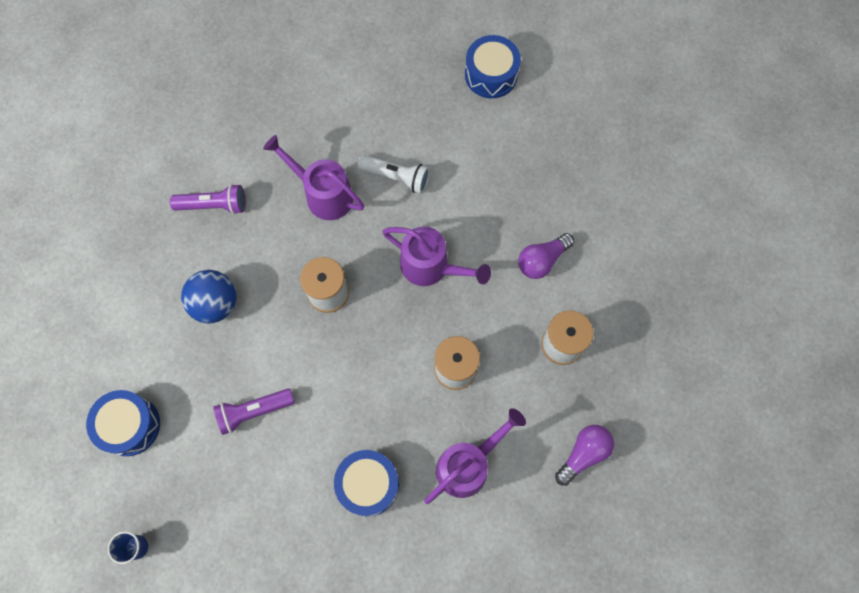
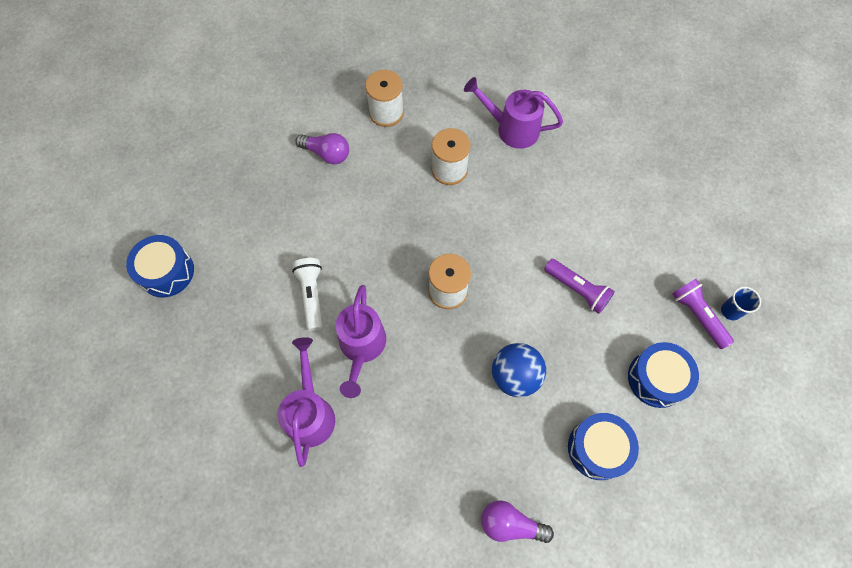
camera: 120 degrees left, 5 degrees down
(213, 205) = (428, 439): purple flashlight -> purple flashlight (697, 315)
(368, 484) = (570, 182): blue drum -> blue drum (597, 448)
(431, 267) = (378, 226): purple watering can -> purple watering can (310, 412)
(583, 454) = (456, 68): purple light bulb -> purple light bulb (510, 524)

